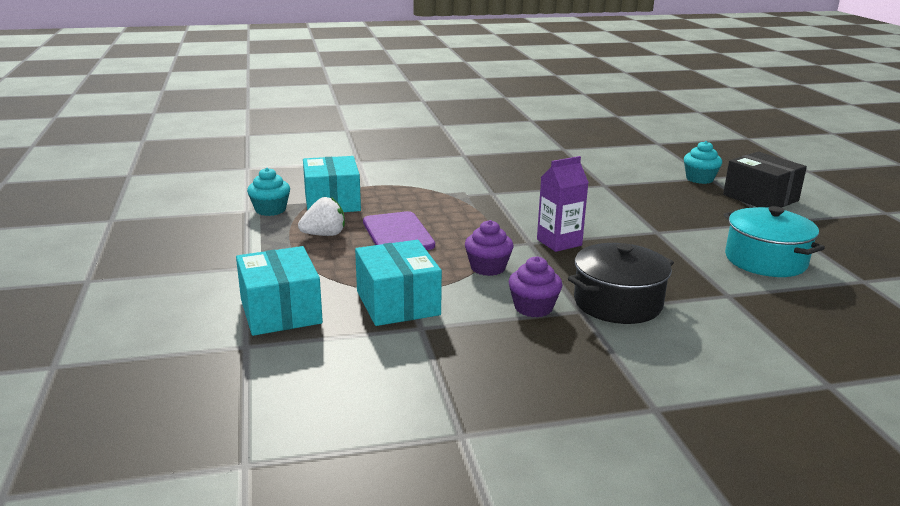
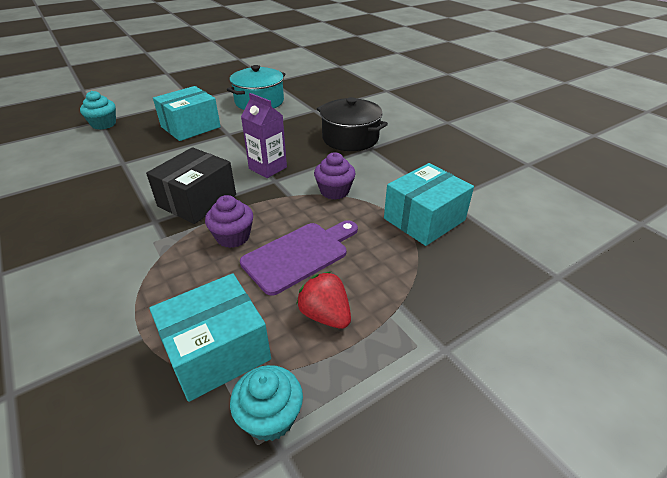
camera: 110 degrees left, 15 degrees up
(281, 311) = (496, 279): turquoise box -> turquoise box (190, 127)
(324, 235) = (325, 315): white strawberry -> red strawberry
(533, 308) = (381, 163): purple cupcake -> purple cupcake (233, 237)
(760, 198) = (146, 103): black box -> black box (197, 200)

